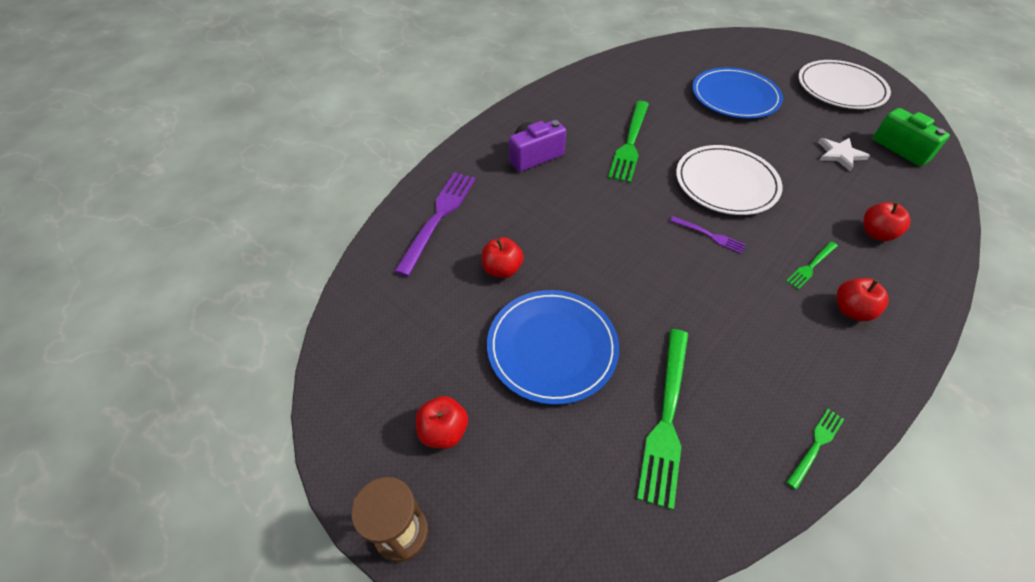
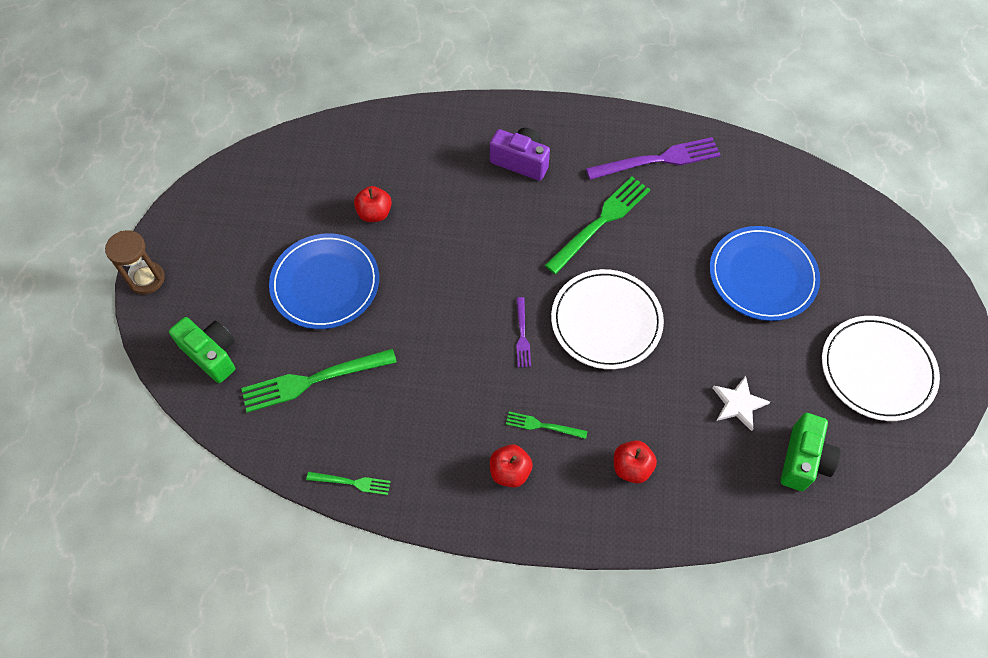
camera: 55 degrees right, 10 degrees up
(439, 217) = (396, 142): purple fork -> purple fork (658, 160)
(444, 431) = (220, 260): red apple -> none
(567, 509) = (212, 354): none -> green camera
(630, 143) = (601, 222): green fork -> green fork turned 150 degrees clockwise

